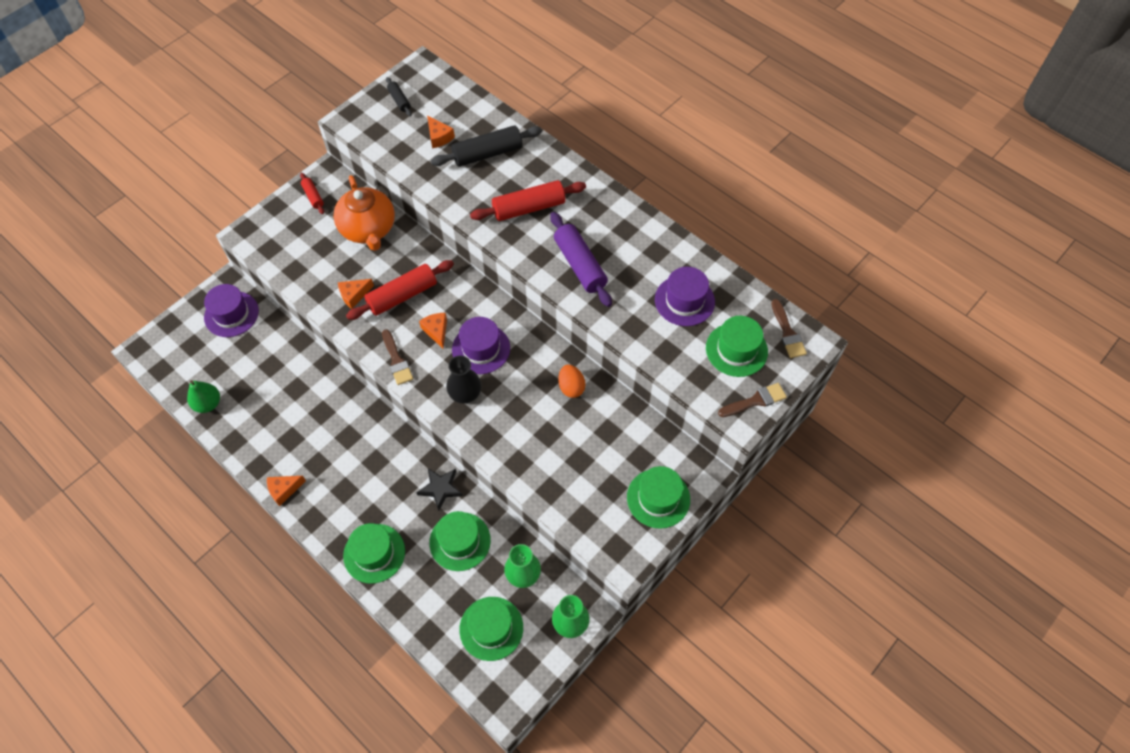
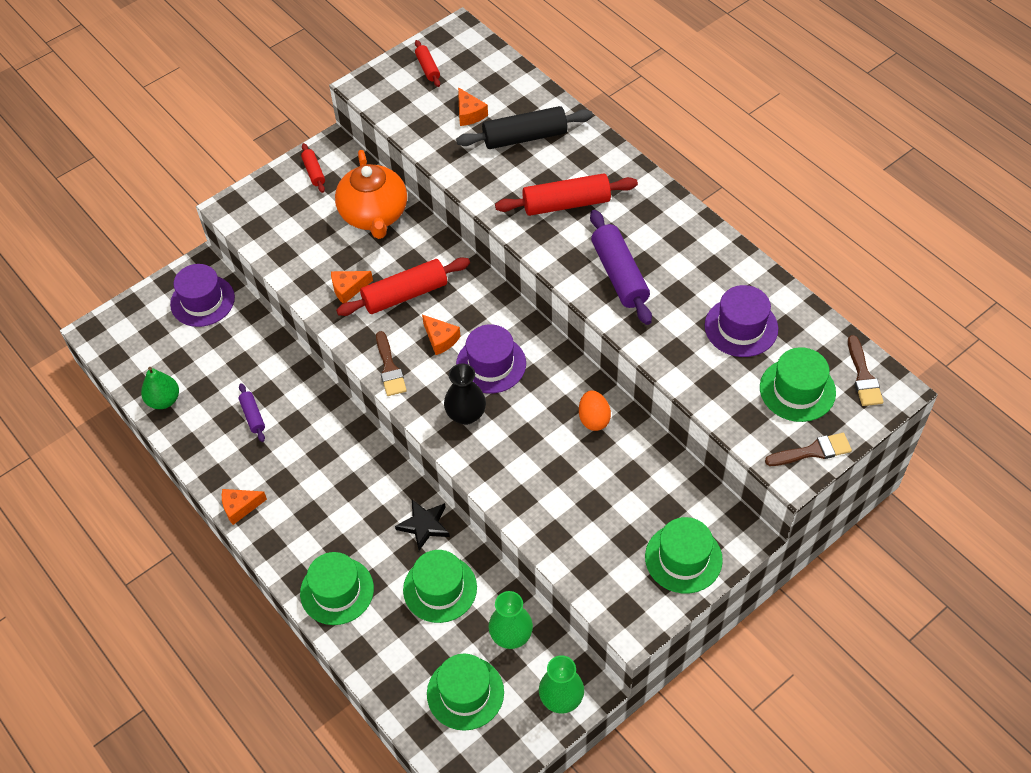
camera: 10 degrees right, 5 degrees down
(286, 409) = (253, 416): none -> purple rolling pin
(399, 100) = (428, 68): black rolling pin -> red rolling pin
(436, 331) = (440, 339): orange cheese -> orange cheese turned 150 degrees clockwise

